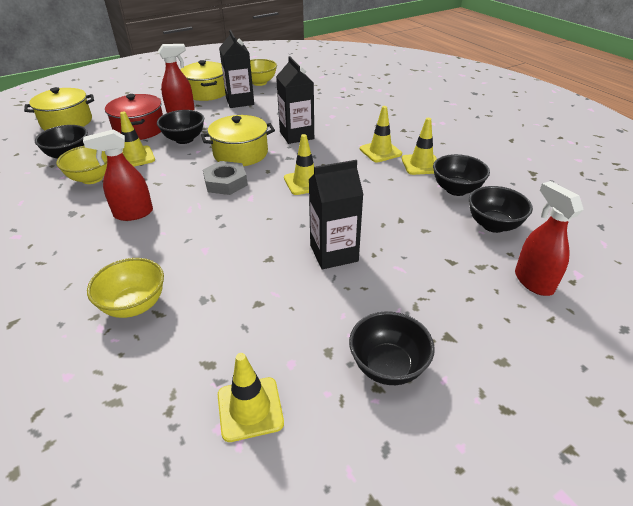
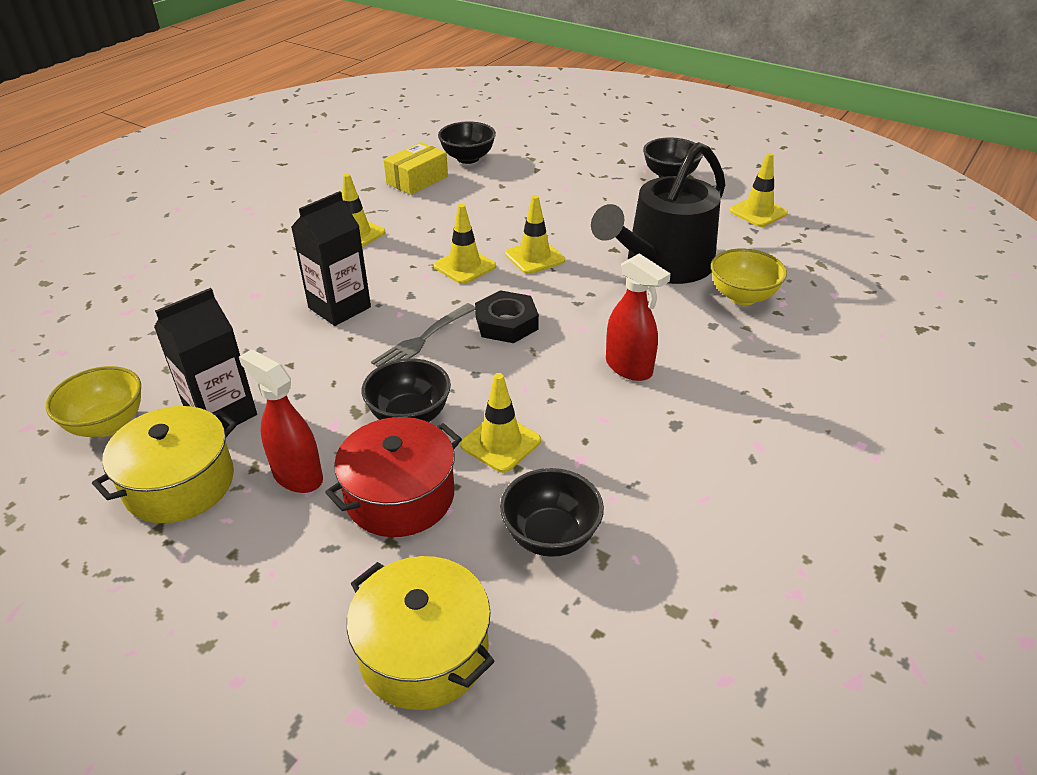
camera: 115 degrees left, 0 degrees up
(92, 178) = (590, 457): yellow bowl -> none
(222, 278) = (663, 264): none -> black watering can
(226, 182) = (506, 323): grey nut -> black nut
(240, 153) = (423, 339): yellow pot -> grey fork
(334, 253) = (575, 220): black carton -> none
(421, 164) = (374, 204): yellow traffic cone -> yellow traffic cone (534, 257)
(456, 189) = (417, 180): black bowl -> yellow box
(533, 281) = (532, 139): red spray bottle -> none

